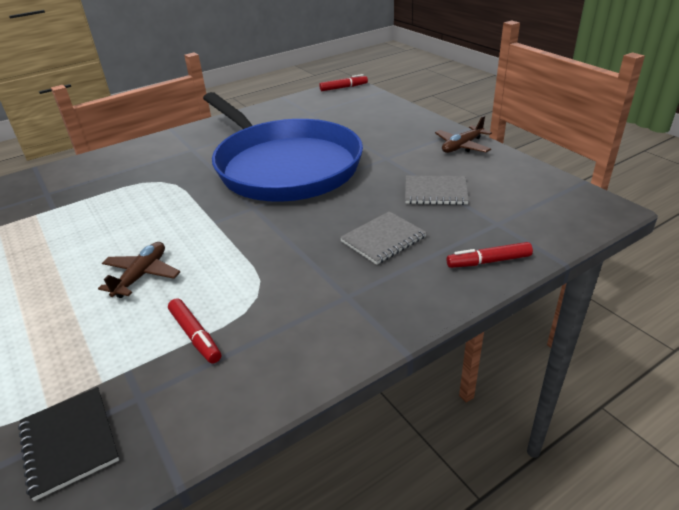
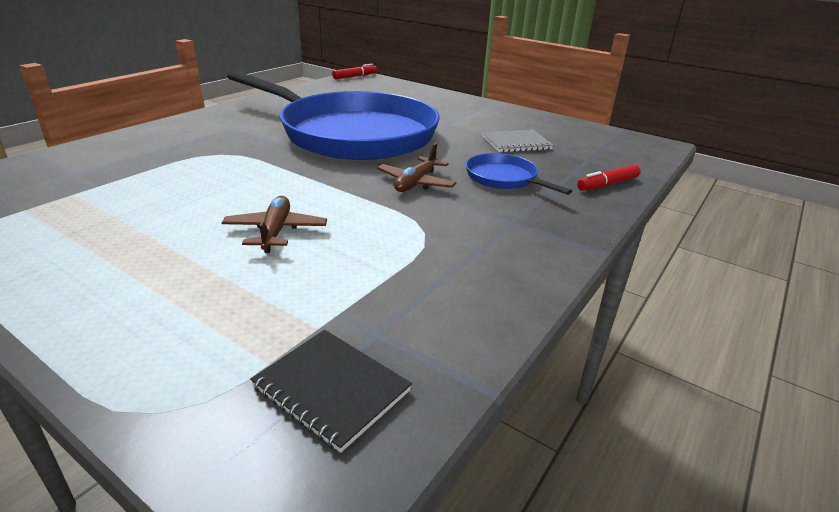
camera: 25 degrees left, 5 degrees down
(195, 336) = (390, 272): red marker -> none
(383, 239) = (504, 178): grey notebook -> blue pan
(462, 146) = (507, 112): brown plane -> brown plane (416, 183)

